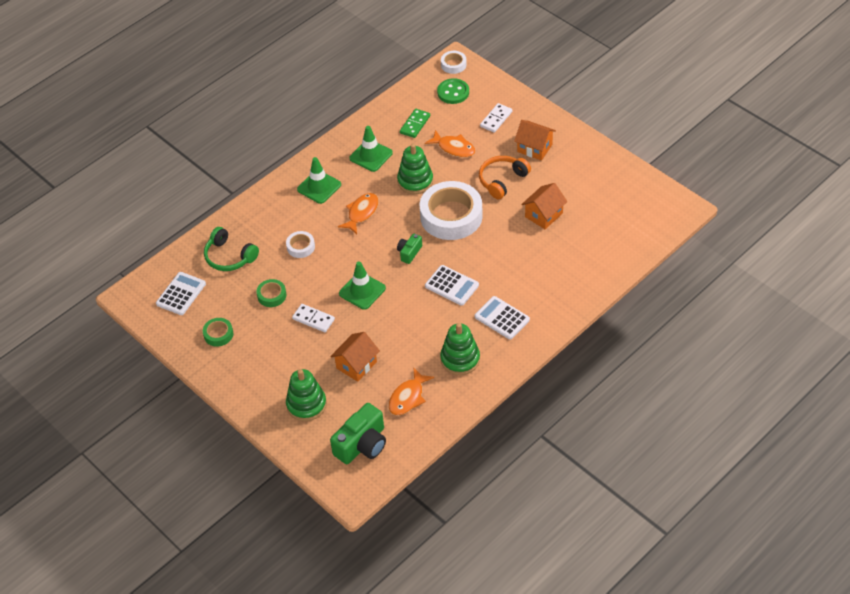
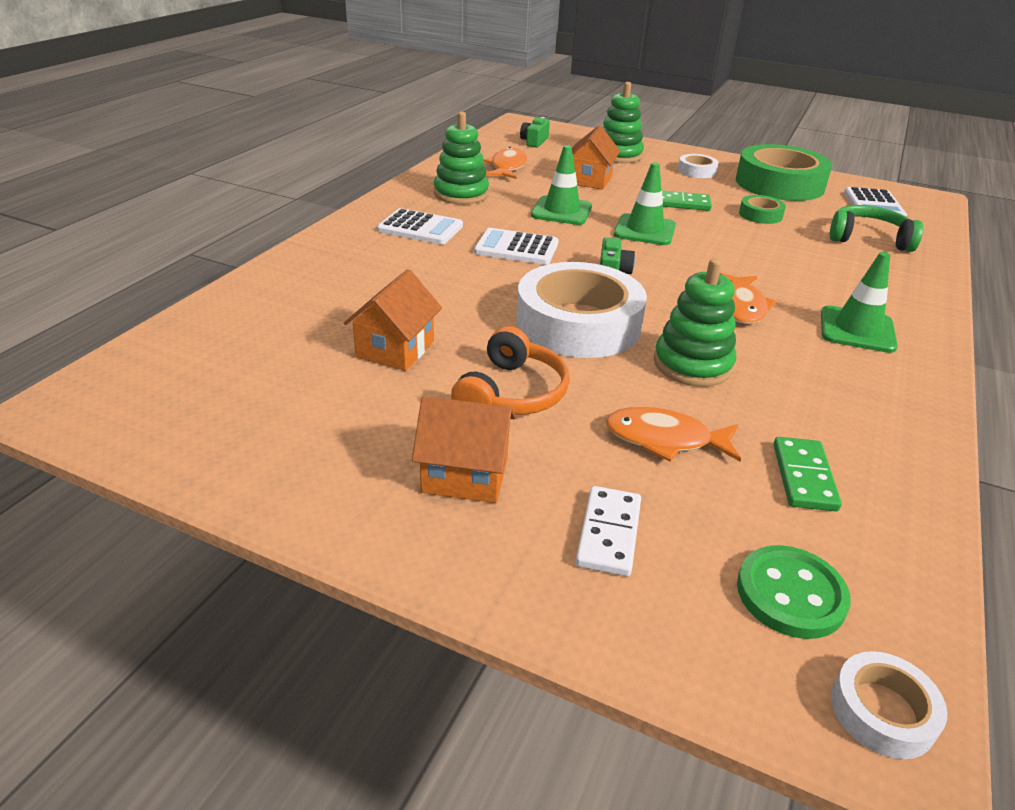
camera: 155 degrees right, 15 degrees down
(218, 334) = (779, 184): green tape -> green tape, size x2.23
(300, 247) = (785, 259): white tape -> white tape (697, 171)
(313, 319) = (681, 203): white domino -> green domino
(362, 444) = (534, 142): green camera -> green camera, size x0.54
(371, 156) = (827, 394): green traffic cone -> green traffic cone (561, 211)

